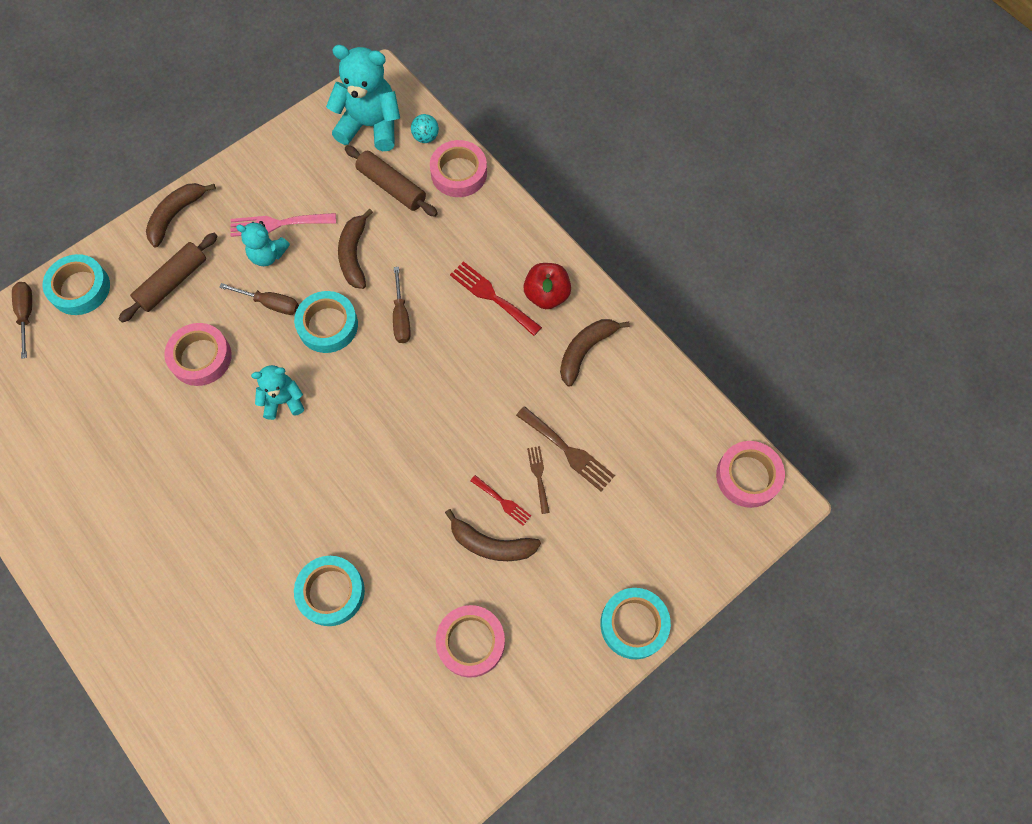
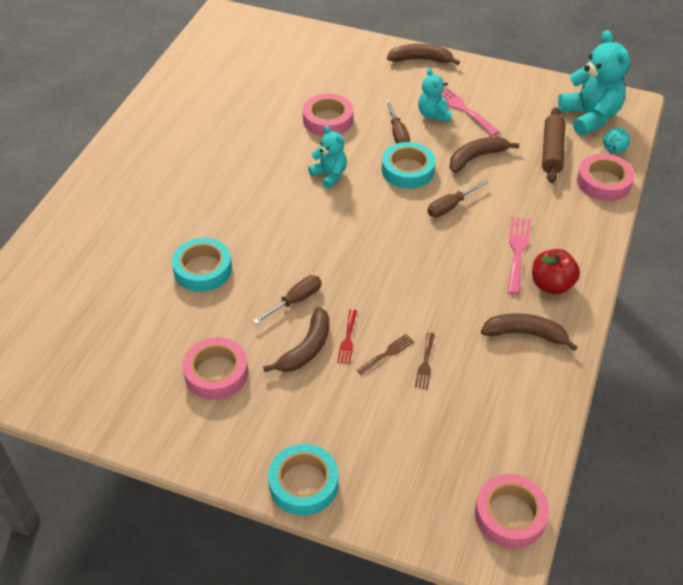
camera: 60 degrees right, 20 degrees down
(26, 314) = (291, 32): brown screwdriver -> brown screwdriver (295, 300)
(80, 288) = (329, 45): turquoise tape -> none
(172, 282) = (371, 81): brown rolling pin -> none
(491, 544) = (306, 348): brown banana -> brown banana turned 135 degrees counterclockwise
(492, 296) = (517, 251): red fork -> pink fork
(568, 451) = (425, 363): brown fork -> brown fork, size x0.60

